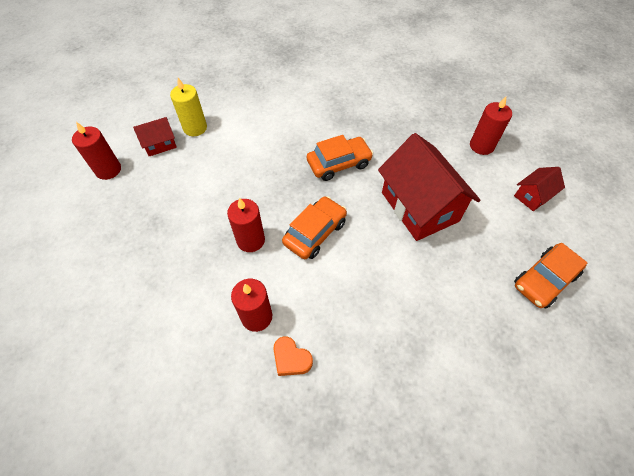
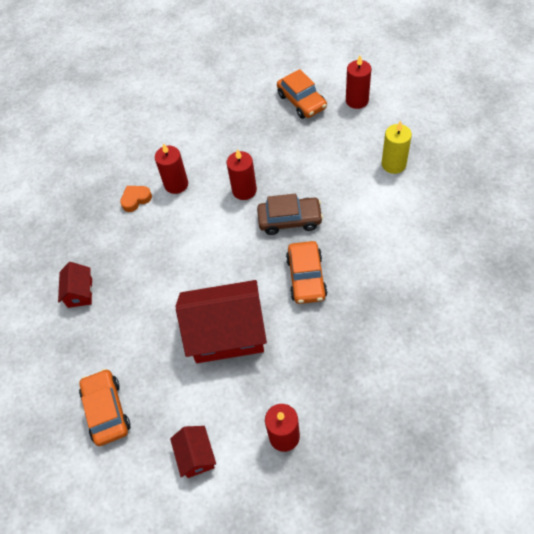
camera: 115 degrees right, 0 degrees up
(160, 144) = (378, 136): red house -> red house (80, 292)
(279, 190) = (290, 220): none -> brown car
(315, 232) = (233, 237): orange car -> orange car (301, 101)

